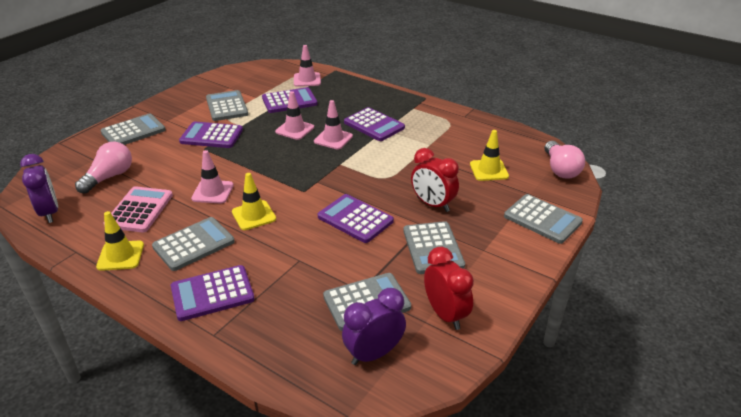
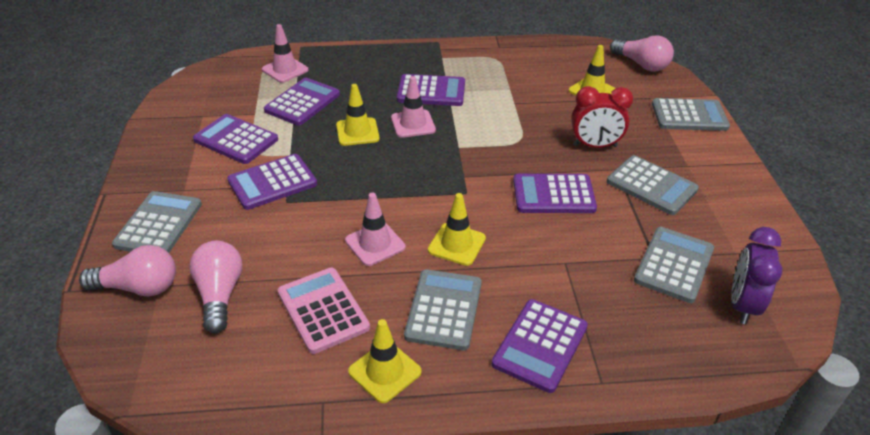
camera: 40 degrees left, 5 degrees up
(49, 213) = (210, 381): purple clock -> none
(85, 156) = (139, 287): none -> pink light bulb
(227, 106) = (236, 140): grey calculator -> purple calculator
(294, 129) = (357, 132): pink traffic cone -> yellow traffic cone
(445, 314) = (740, 237): red clock -> none

